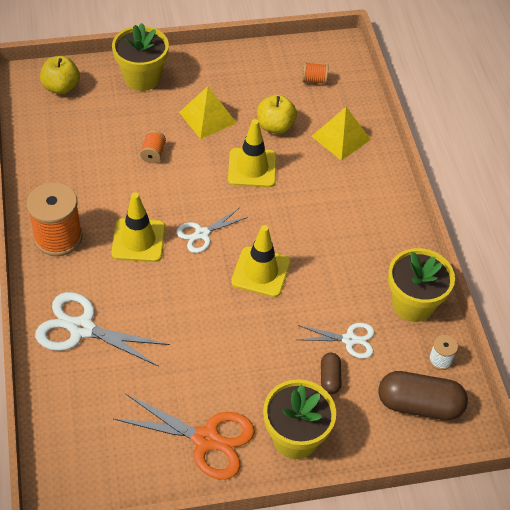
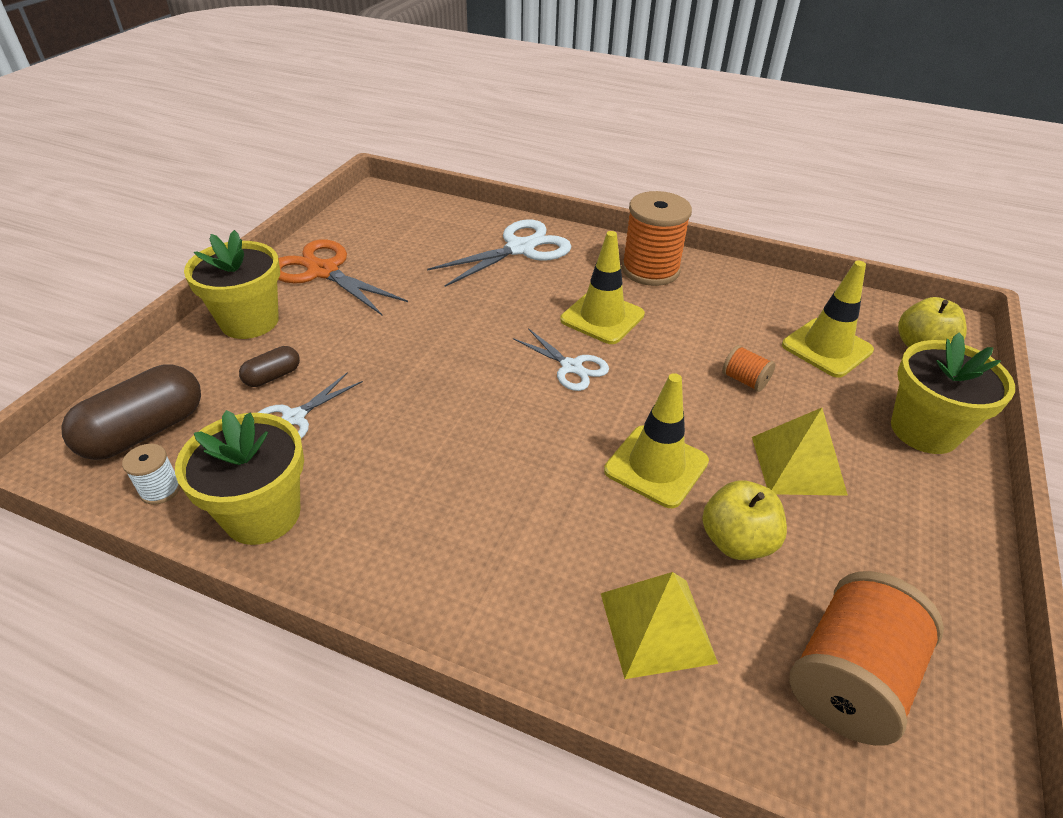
camera: 125 degrees right, 10 degrees down
(202, 234) = (571, 367): white scissors -> white scissors turned 135 degrees clockwise
(206, 439) = (323, 271): orange scissors -> orange scissors turned 75 degrees clockwise
(261, 272) = (468, 390): yellow traffic cone -> yellow traffic cone (826, 348)
(314, 80) = (849, 678): orange spool -> orange spool, size x2.14
(330, 378) = (273, 376): brown capsule -> brown capsule turned 75 degrees counterclockwise

